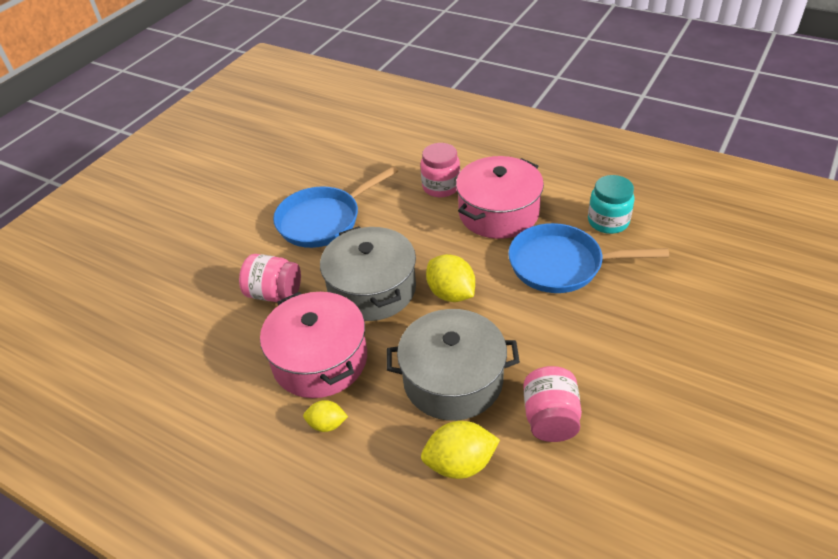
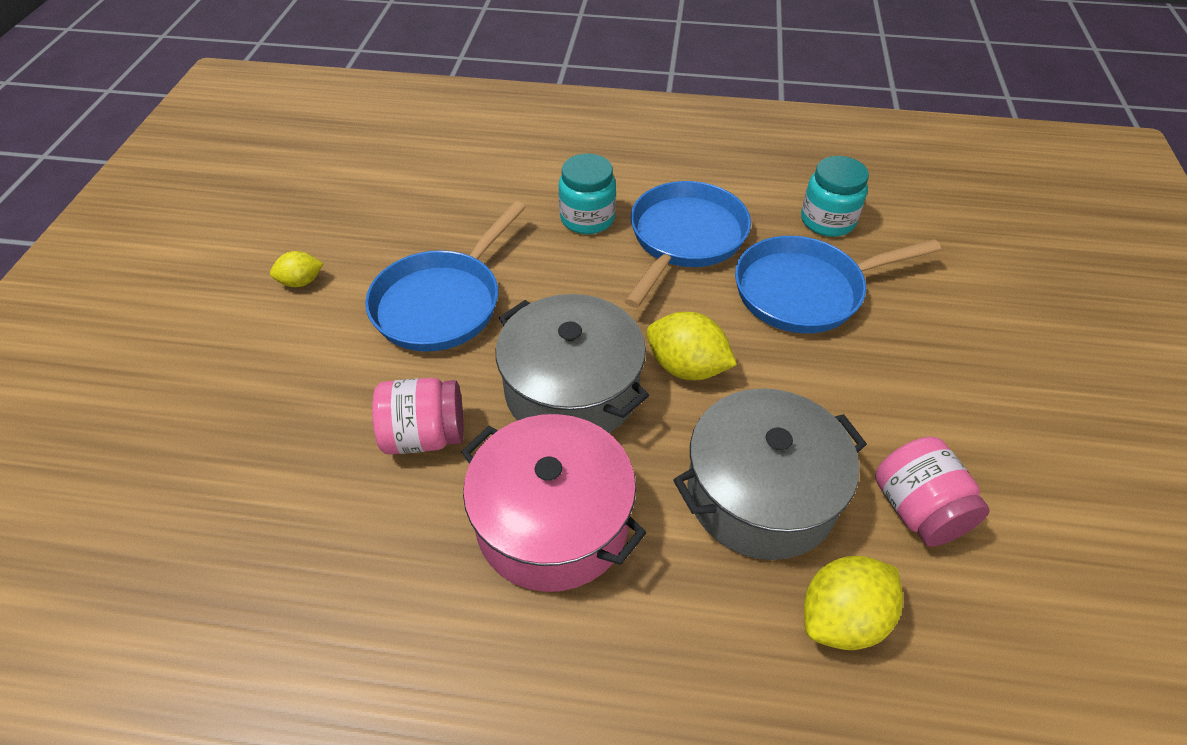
camera: 25 degrees left, 5 degrees up
(327, 424) = (619, 623): yellow lemon -> yellow lemon (301, 282)
(441, 187) = (587, 218): pink jar -> turquoise jar
(498, 213) = (685, 238): pink pot -> blue pan

